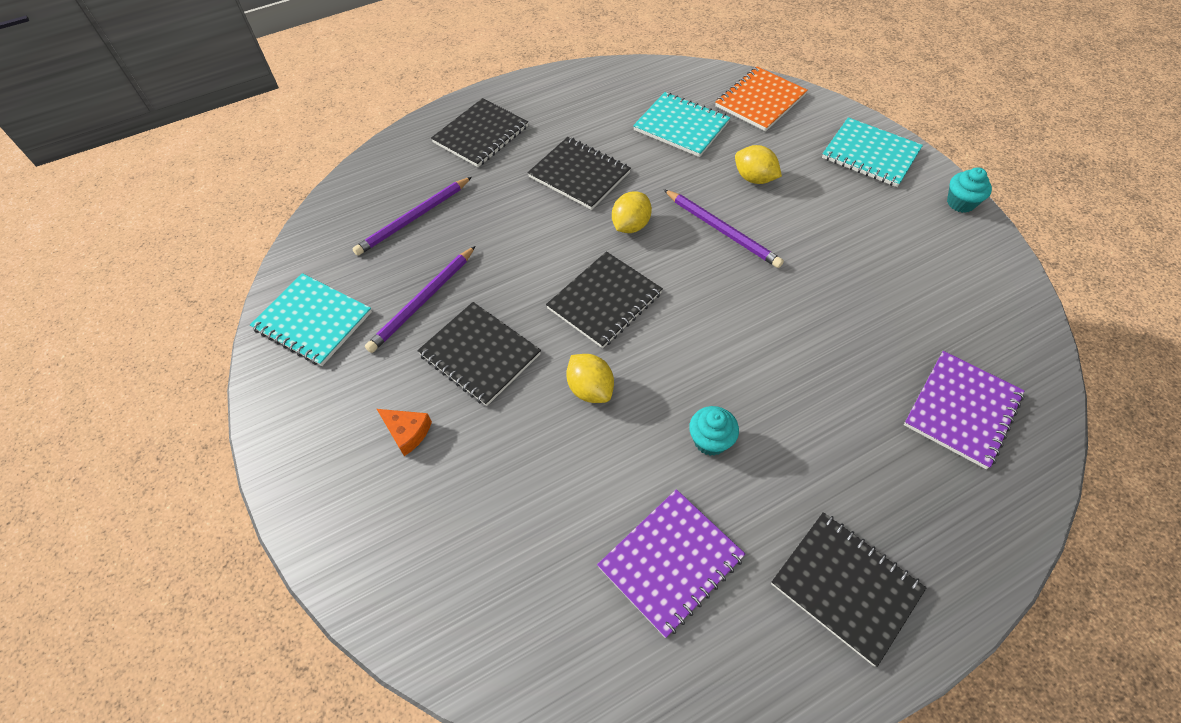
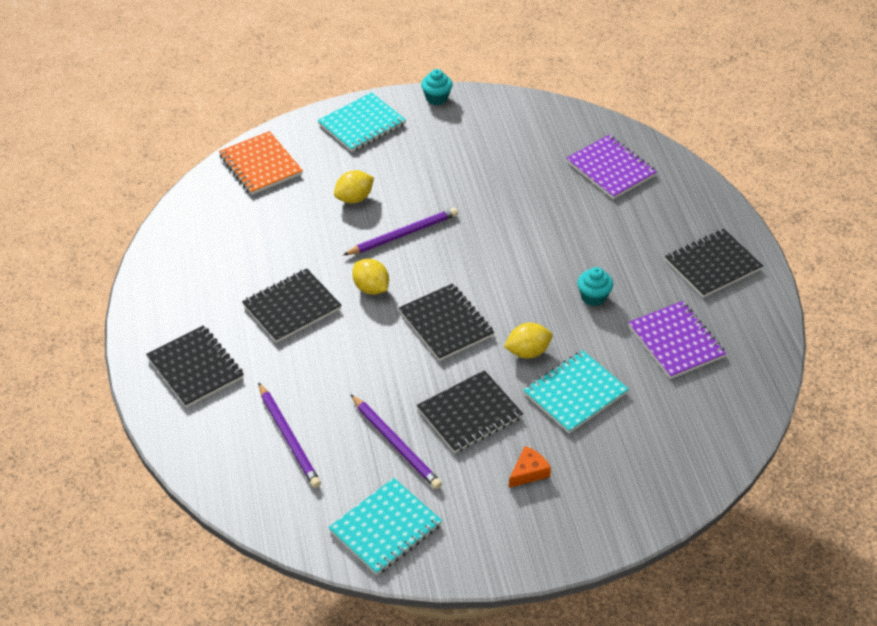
camera: 75 degrees left, 10 degrees down
(681, 126) = (265, 224): turquoise notebook -> turquoise notebook (575, 393)

